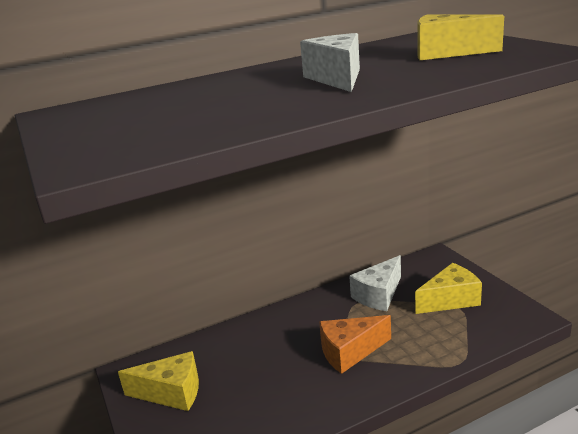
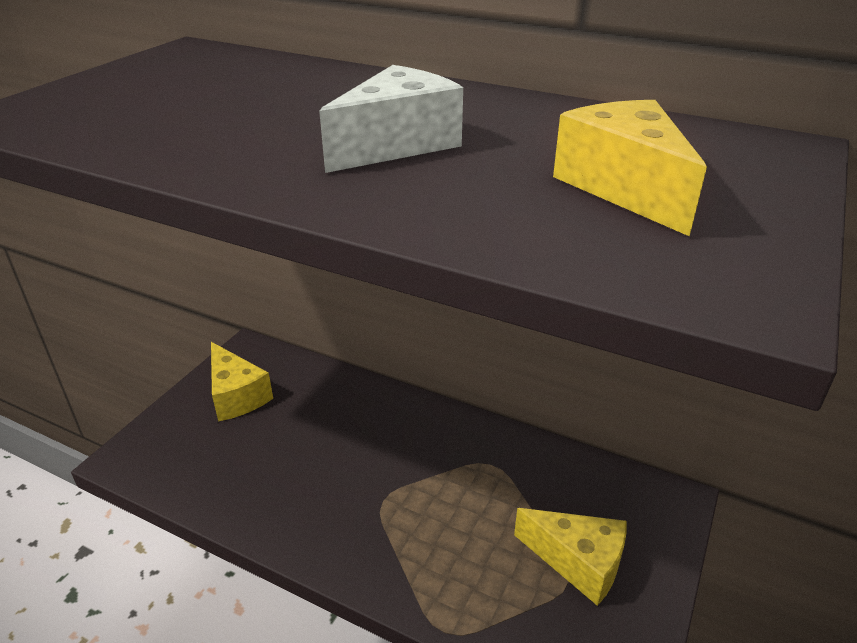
camera: 50 degrees right, 10 degrees up
(350, 352) = (388, 503): orange cheese -> none
(379, 295) = (523, 478): white cheese -> none

